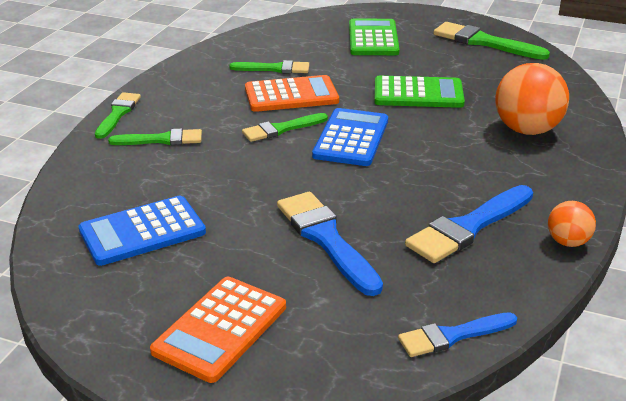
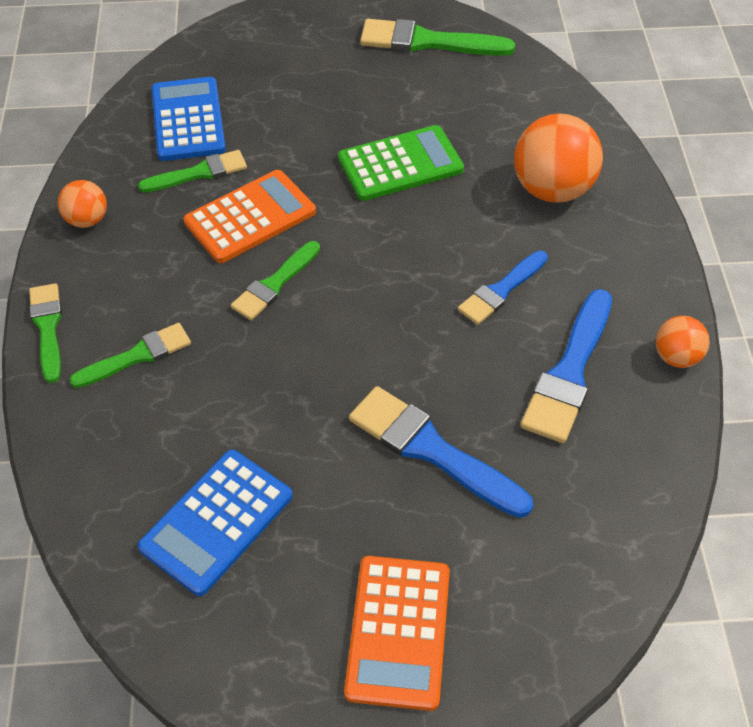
camera: 25 degrees left, 20 degrees up
(185, 73) = (87, 220): none -> orange ball
(351, 138) = (366, 272): blue calculator -> blue calculator (188, 120)
(373, 38) = (290, 74): green calculator -> none
(452, 336) = (633, 539): blue brush -> blue brush (501, 290)

